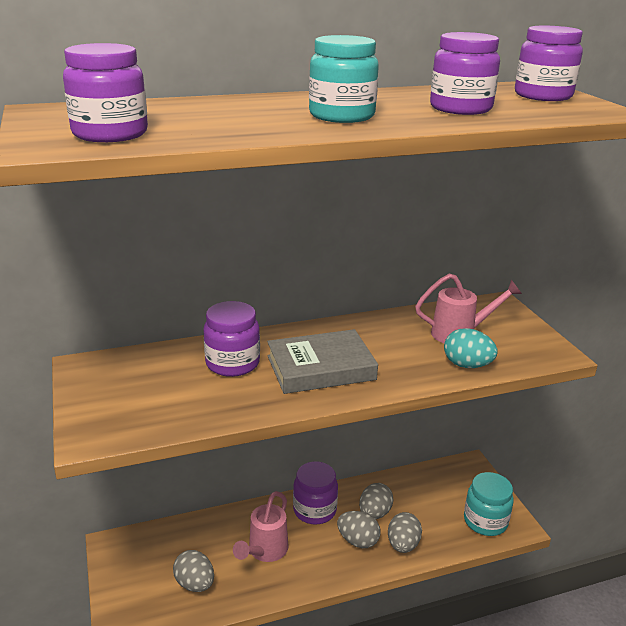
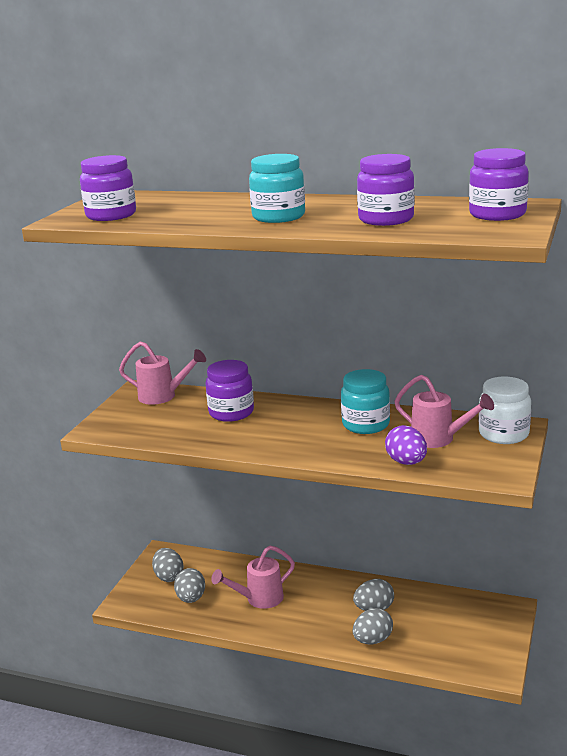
camera: 40 degrees right, 5 degrees down
(126, 366) = (163, 396): none -> pink watering can
(314, 510) = (326, 587): purple jar -> none
(321, 368) = (288, 432): grey book -> none
(358, 541) = (338, 622): grey egg -> grey egg (169, 576)
(467, 365) = (406, 462): turquoise egg -> purple egg
(485, 521) = (470, 655): turquoise jar -> turquoise jar (366, 424)
(499, 314) = (503, 434): none -> white jar

